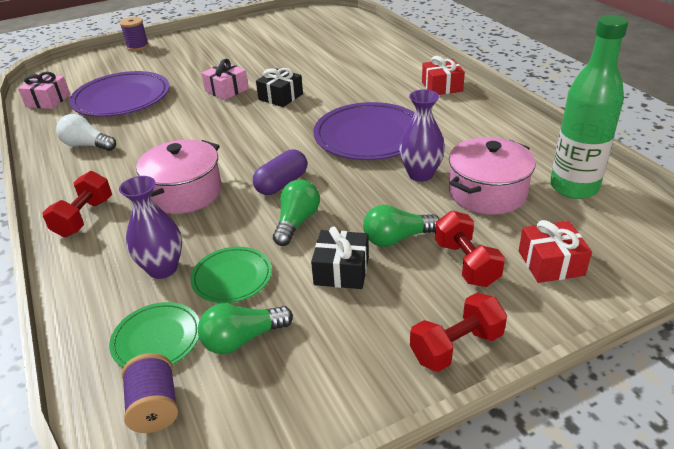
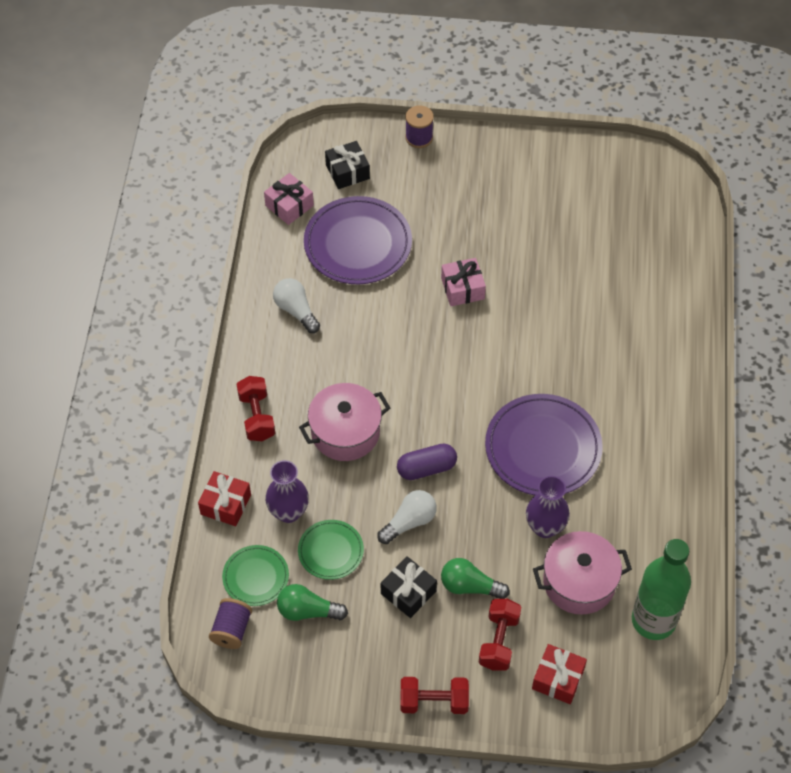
camera: 30 degrees right, 20 degrees up
(84, 218) = (257, 416): red dumbbell -> red dumbbell turned 60 degrees counterclockwise
(280, 97) = (506, 333): black gift -> black gift (347, 172)
(296, 222) = (409, 522): green light bulb -> white light bulb
(442, 86) = (672, 412): red gift -> red gift (225, 504)

